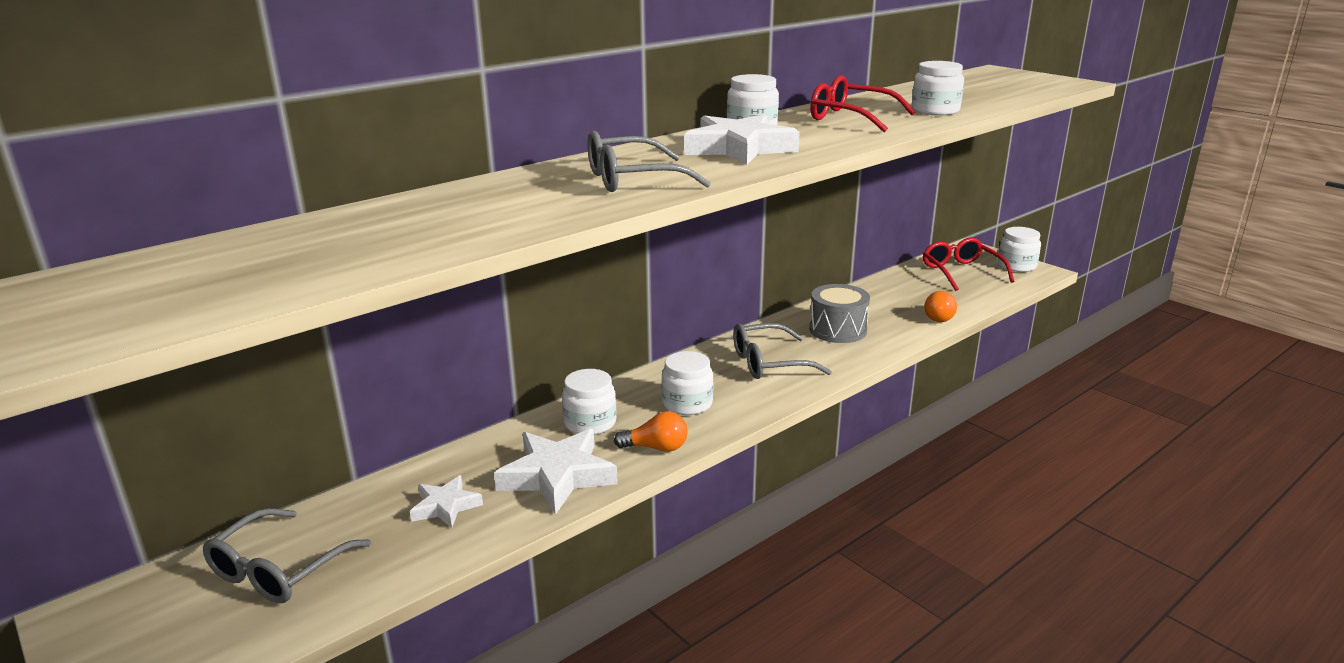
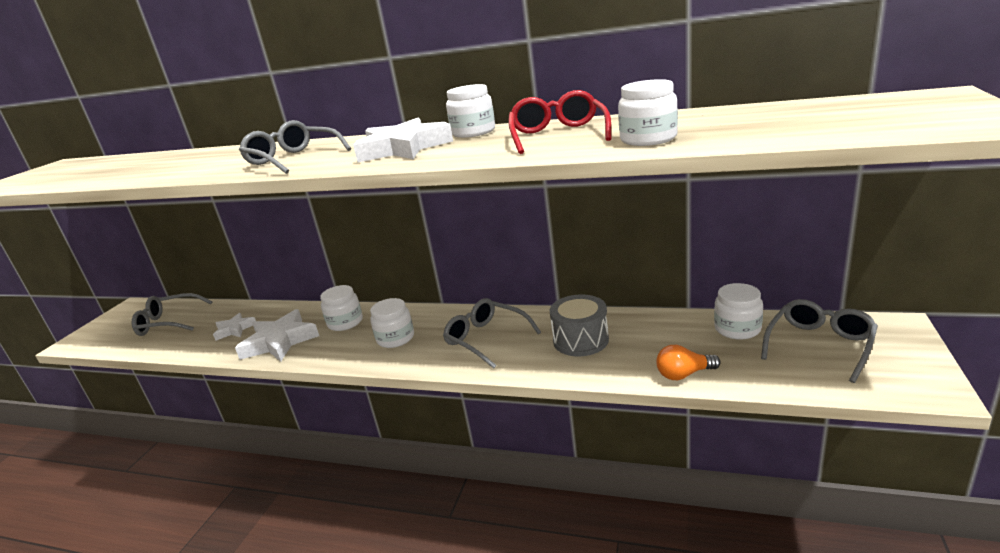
camera: 60 degrees right, 0 degrees up
(656, 448) = (330, 354): orange light bulb -> none
(961, 272) = (820, 345): red glasses -> grey glasses
(1016, 266) = (911, 369): white jar -> white jar (737, 329)

